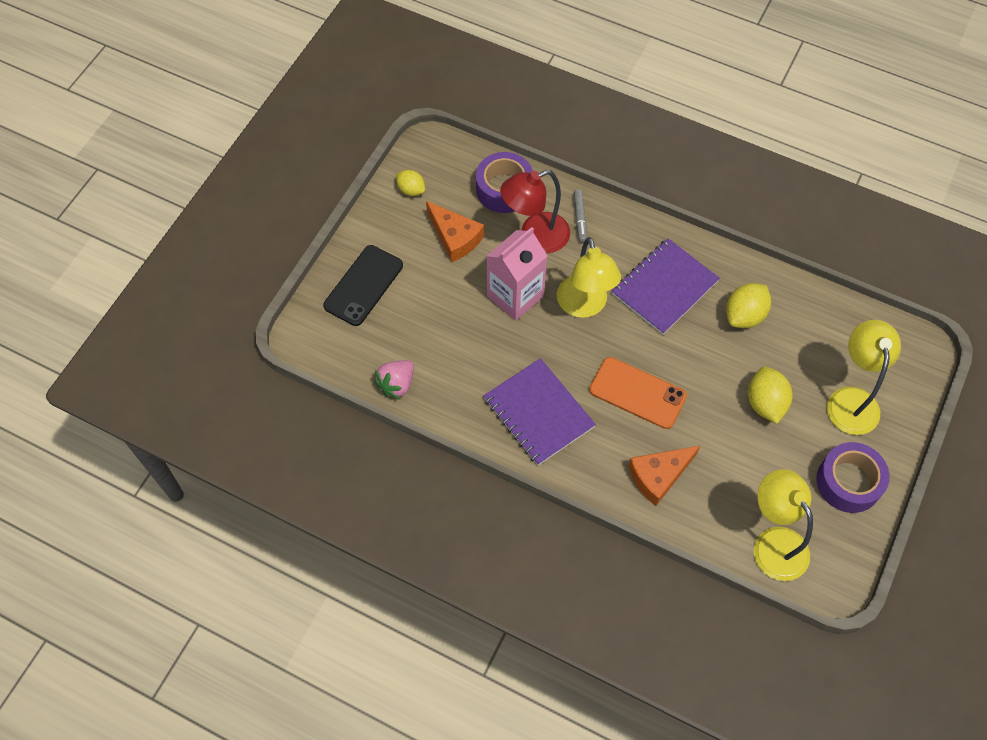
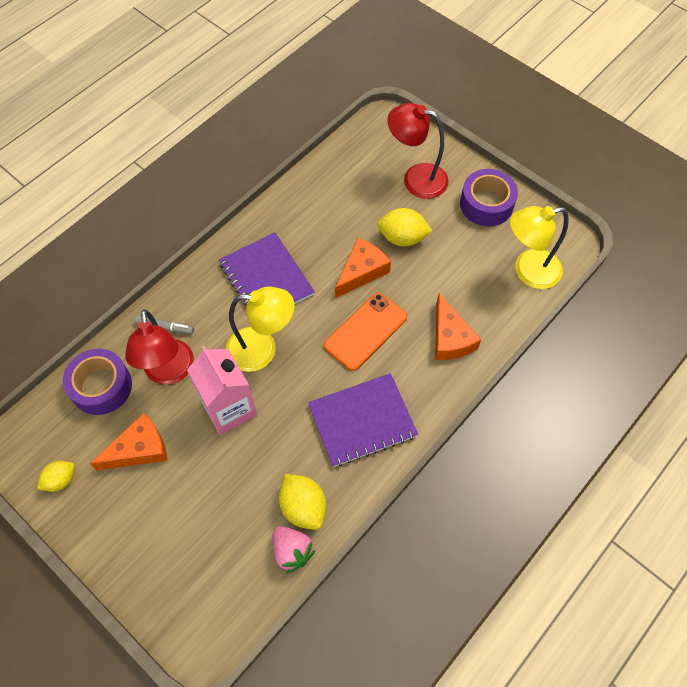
camera: 75 degrees left, 0 degrees up
(363, 285) = (160, 560): black phone -> none
(707, 373) = (361, 271): none -> orange cheese
(744, 315) = (315, 227): yellow lemon -> yellow lemon (303, 507)
(851, 400) = (416, 179): yellow lamp -> red lamp

